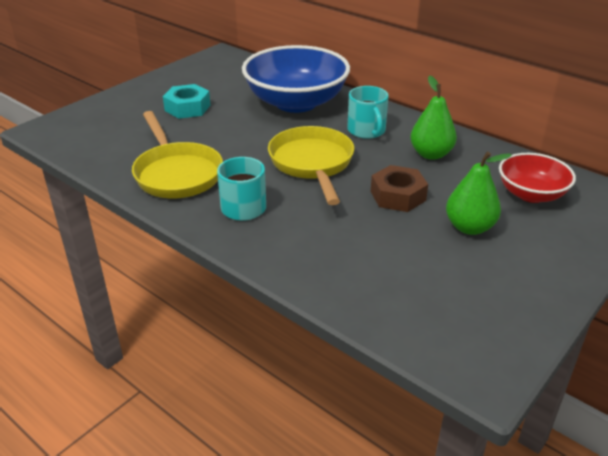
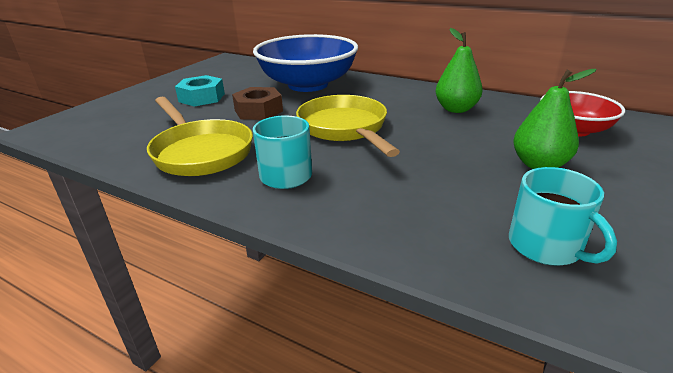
camera: 10 degrees left, 5 degrees down
(366, 130) = (384, 98): turquoise mug -> turquoise mug (546, 246)
(398, 196) = (447, 145): brown nut -> brown nut (258, 111)

